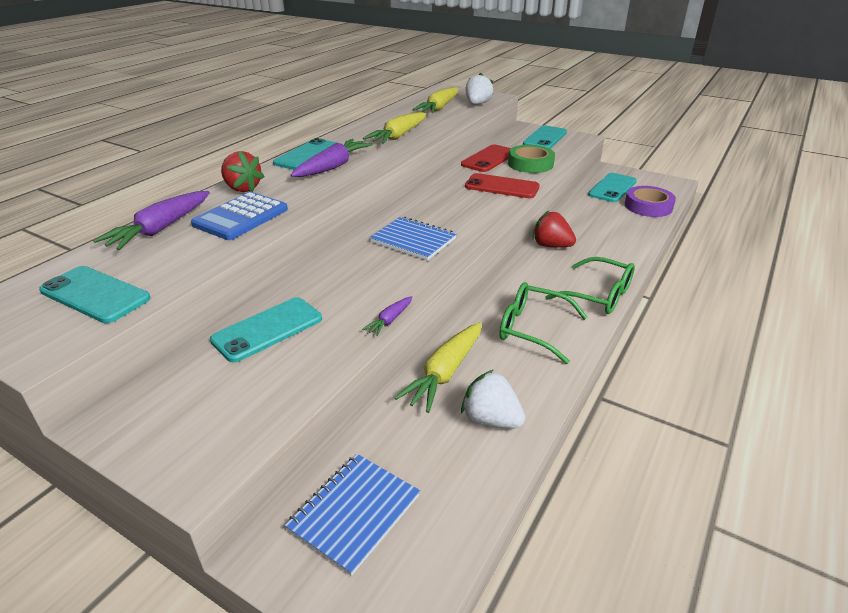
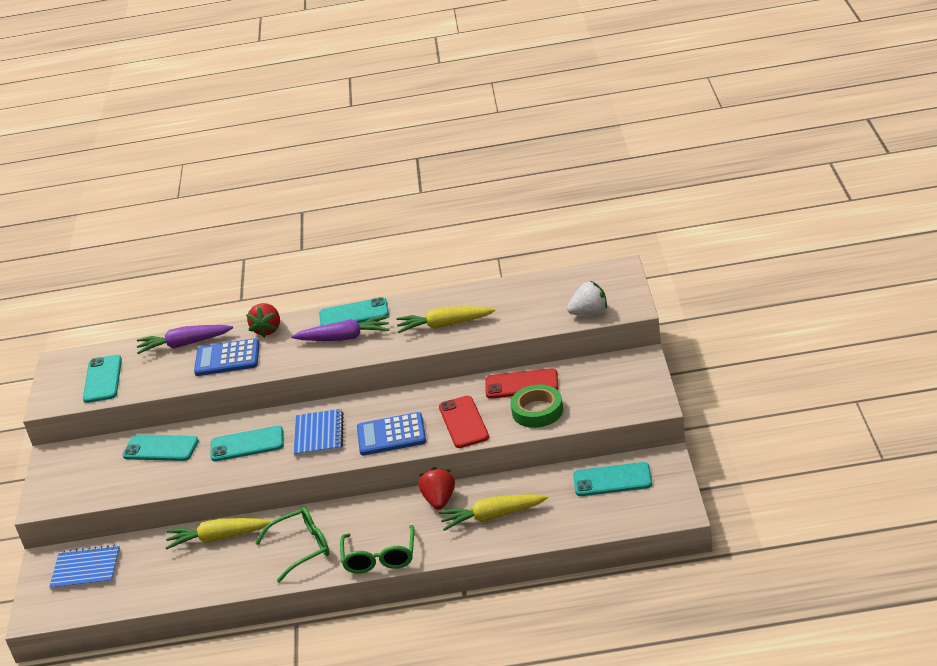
camera: 60 degrees right, 0 degrees up
(390, 320) = (209, 483): purple carrot -> none
(439, 108) = (548, 301): yellow carrot -> yellow carrot (493, 516)
(471, 214) = (391, 435): none -> blue calculator
(491, 419) = (190, 577): white strawberry -> none
(532, 329) = (302, 548): green glasses -> green glasses turned 75 degrees clockwise
(545, 138) = (622, 386): turquoise phone -> turquoise phone (247, 444)
(648, 206) = (591, 518): purple tape -> none

